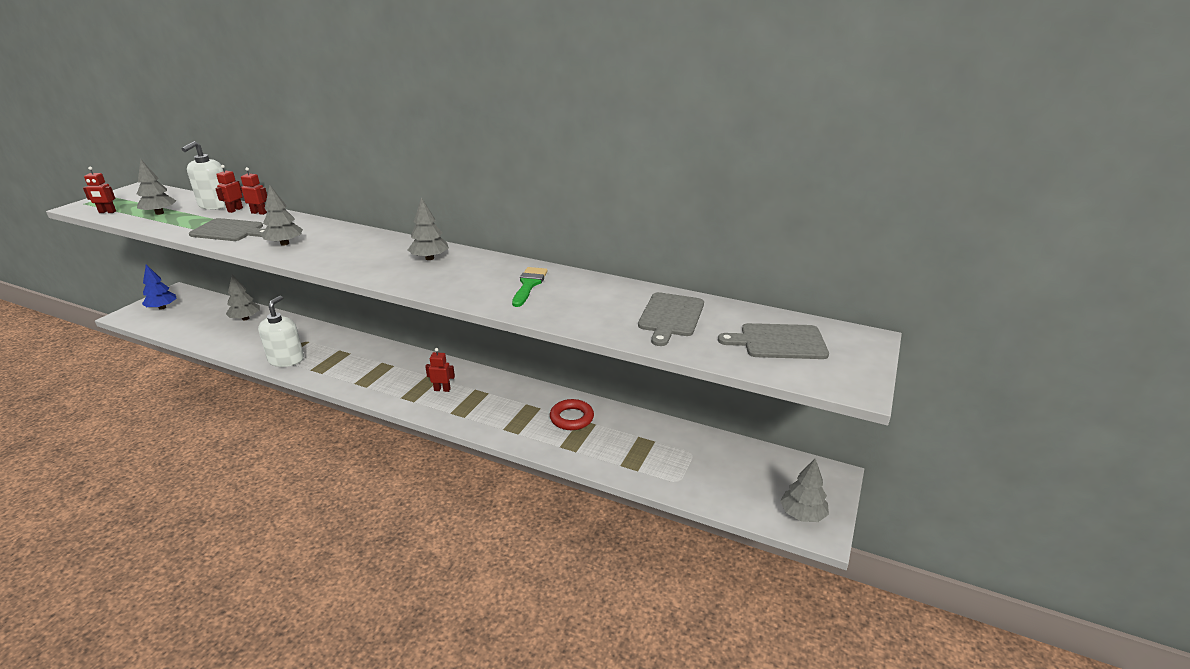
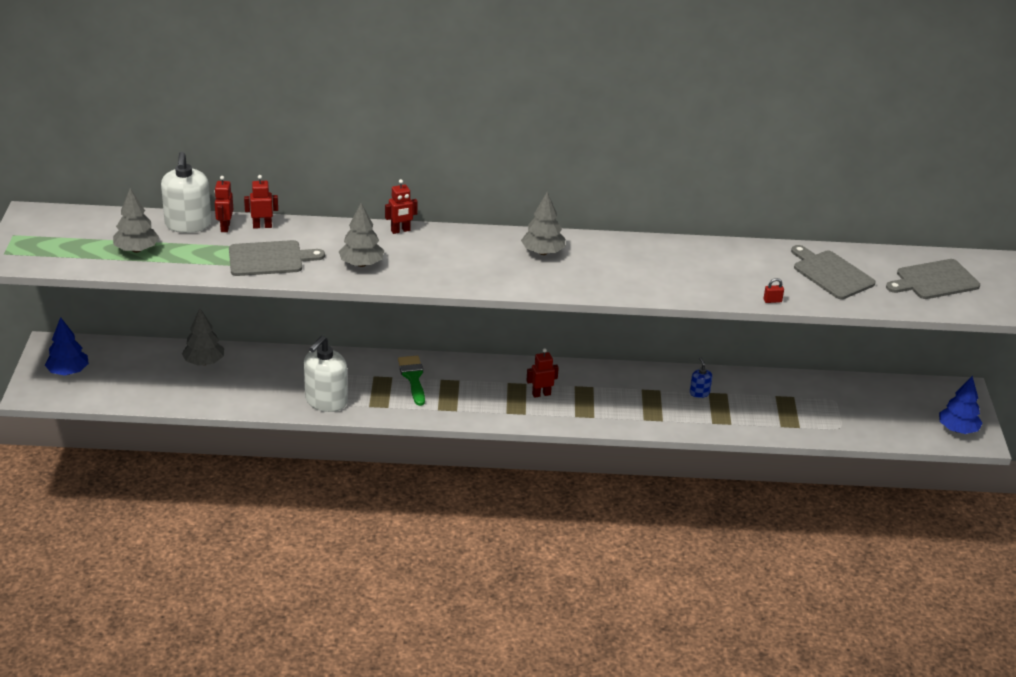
camera: 25 degrees left, 5 degrees up
(107, 212) = (64, 261): red robot -> red robot (400, 230)
(286, 359) = (326, 401): white soap dispenser -> white soap dispenser turned 135 degrees counterclockwise
(529, 285) = (675, 265): green brush -> green brush (413, 377)
(571, 418) = (699, 393): red ring -> blue soap dispenser
(586, 328) = (772, 301): none -> red padlock
(670, 316) = (831, 274): grey cutting board -> grey cutting board turned 150 degrees clockwise
(802, 514) = (957, 429): grey tree -> blue tree

